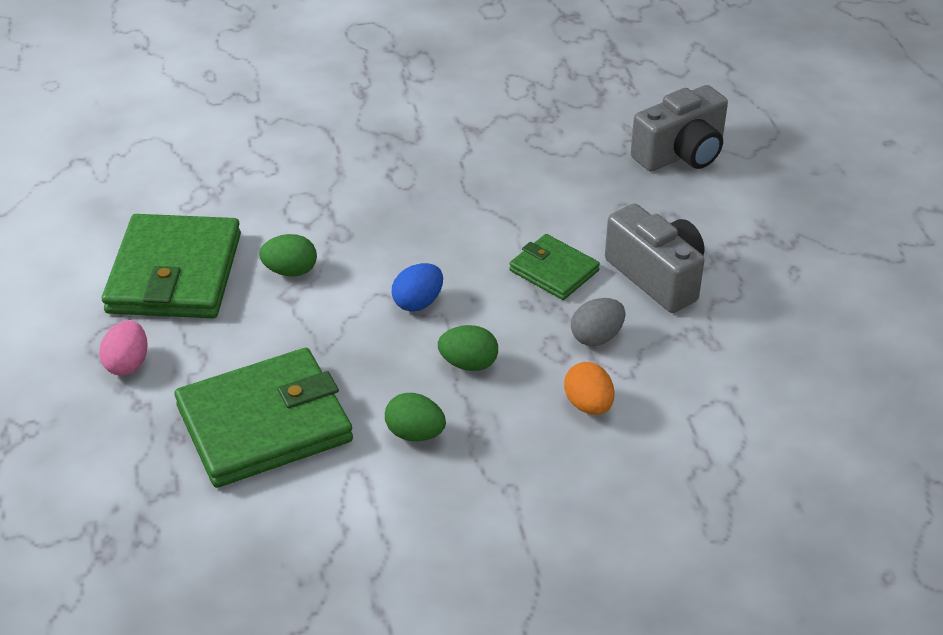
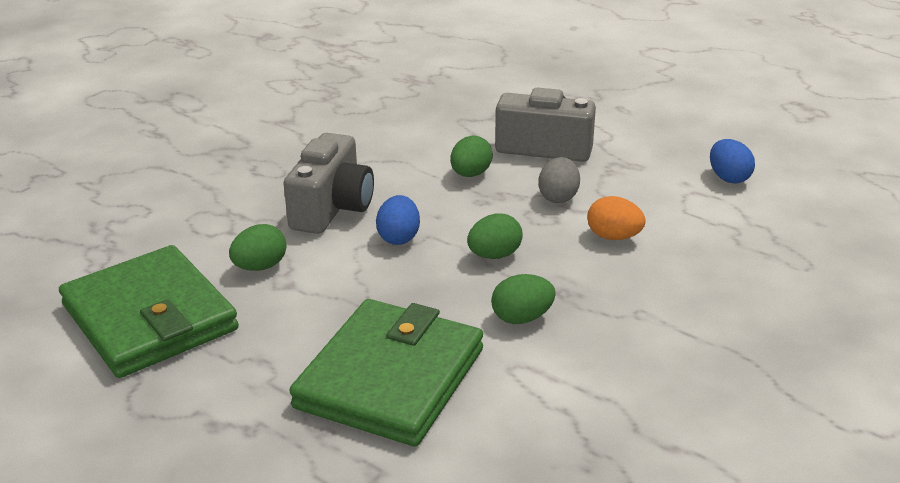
camera: 40 degrees left, 10 degrees down
(127, 364) = (195, 404): pink egg -> none
(554, 270) = (470, 174): green wallet -> green egg
(681, 154) = (458, 79): grey camera -> grey camera (332, 208)
(783, 407) = (728, 178): none -> blue egg

